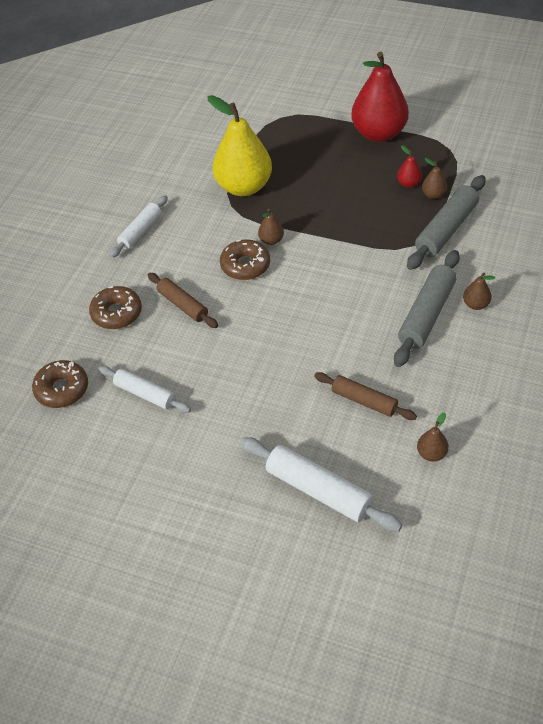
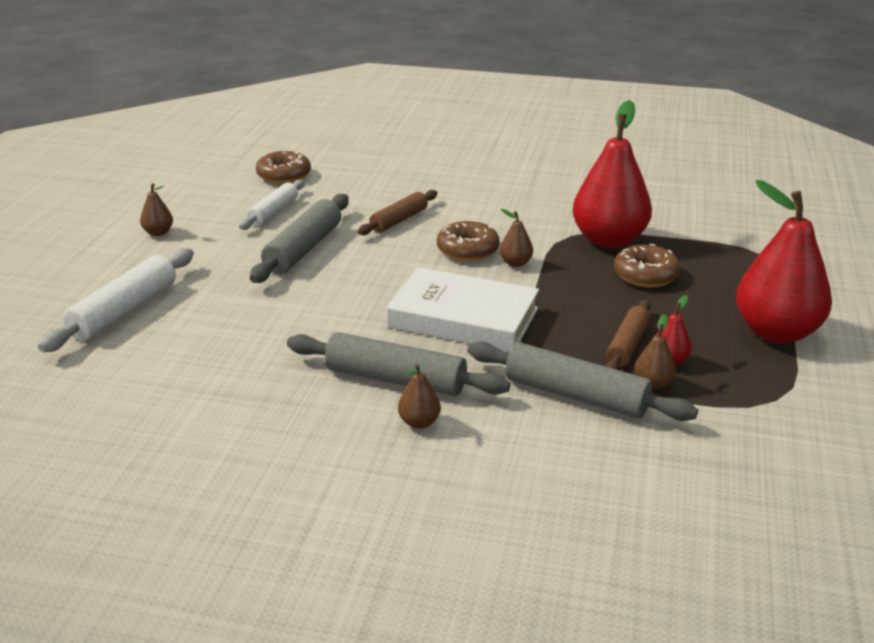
camera: 80 degrees right, 20 degrees down
(116, 313) = (384, 189): brown donut -> brown donut (645, 275)
(140, 231) = (510, 190): white rolling pin -> none
(225, 369) = (303, 249): none -> grey rolling pin
(244, 187) = (609, 240): yellow pear -> red pear
(348, 275) = (463, 318): none -> white book
(364, 401) = (247, 335): brown rolling pin -> brown rolling pin (627, 345)
(431, 453) = (155, 385): brown pear -> brown pear (158, 232)

